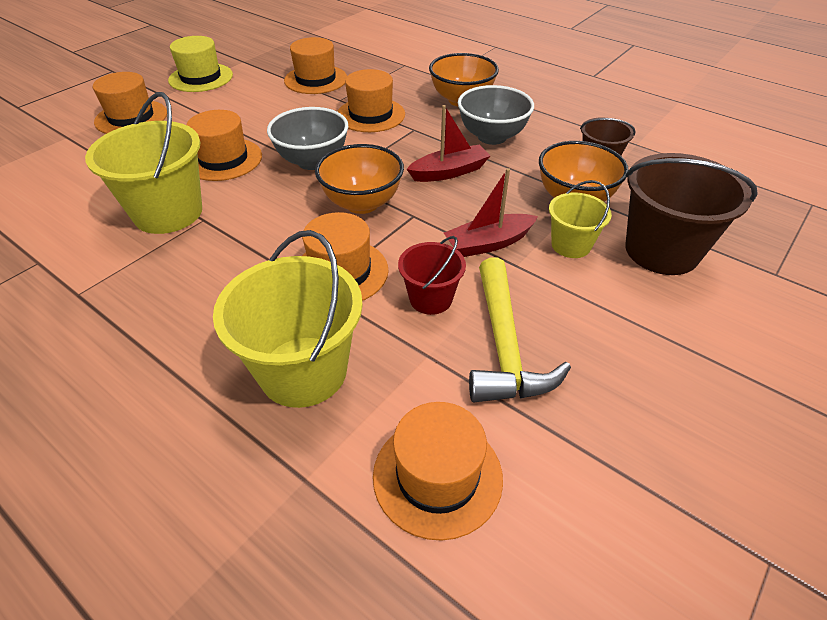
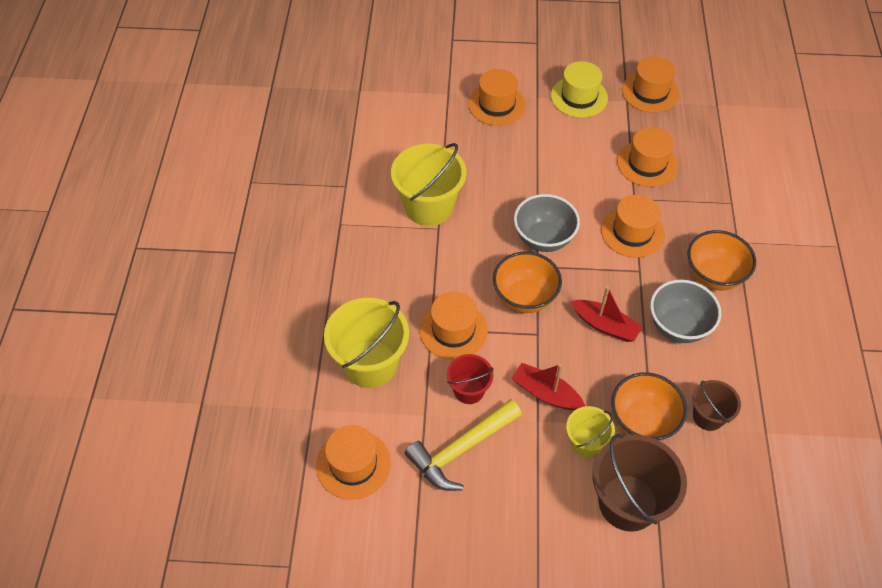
camera: 55 degrees right, 10 degrees up
(223, 159) = (500, 190): orange hat -> orange hat (650, 92)

